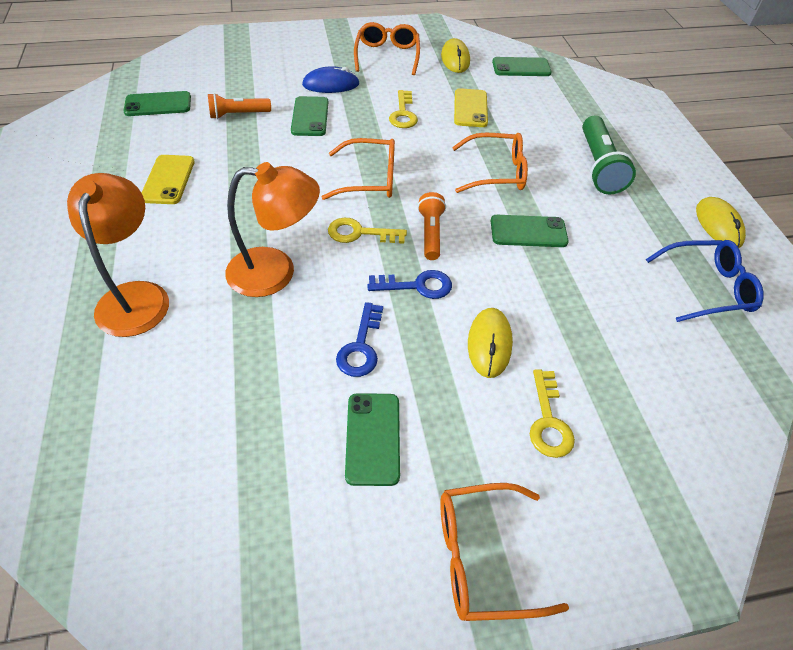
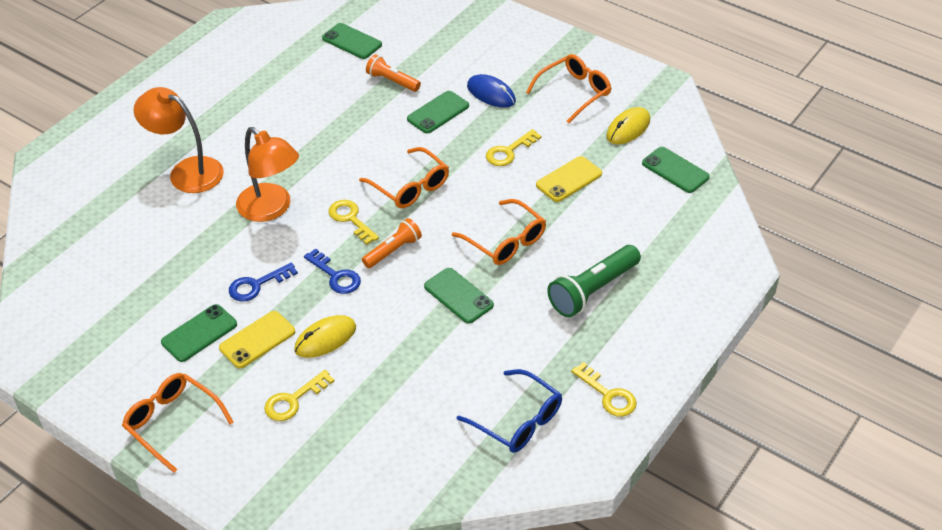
camera: 50 degrees right, 5 degrees down
(135, 296) = (187, 171): orange lamp -> orange lamp turned 105 degrees counterclockwise
(168, 180) = (289, 106): yellow phone -> yellow phone (257, 340)
(718, 225) = (608, 395): yellow mouse -> yellow key

